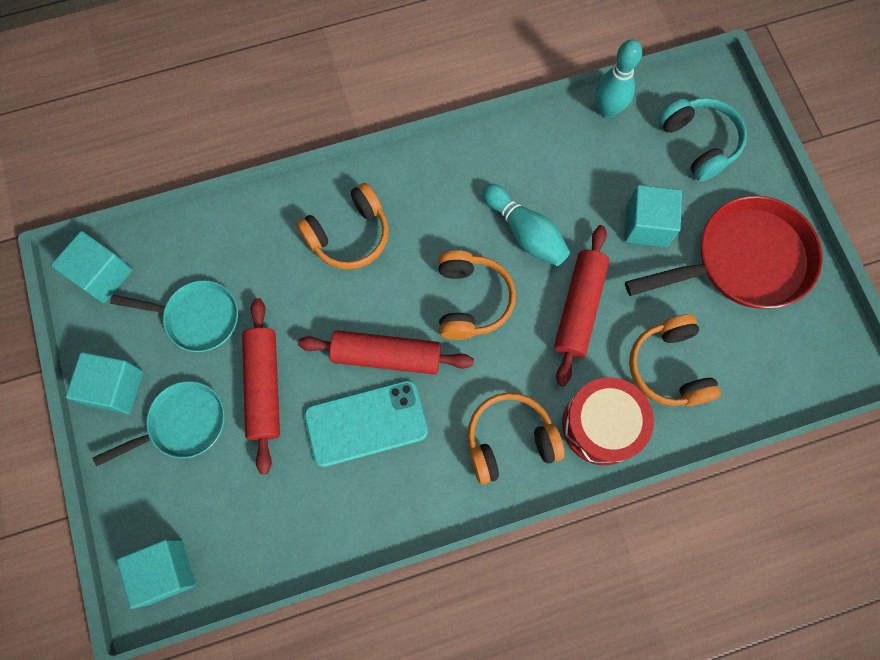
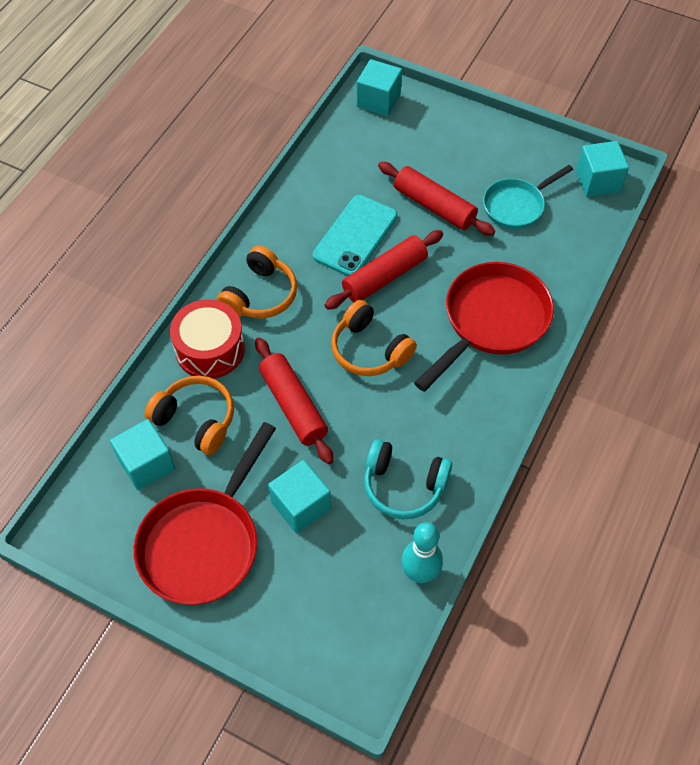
camera: 135 degrees right, 15 degrees down
(115, 388) = (511, 143): turquoise cube -> turquoise cube (146, 464)
(183, 424) = (454, 157): turquoise pan -> none
(349, 235) = (491, 321): orange headphones -> red pan
(525, 232) = (381, 423): turquoise bowling pin -> none
(699, 143) = (321, 613): turquoise headphones -> turquoise headphones (404, 485)

